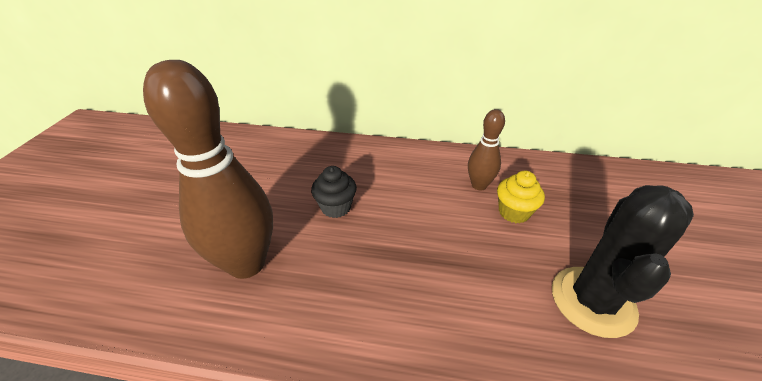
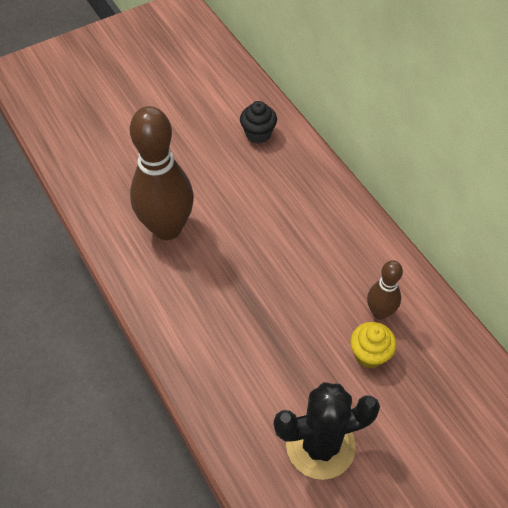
camera: 50 degrees right, 15 degrees up
(336, 207) = (258, 236): black cupcake -> black cupcake (258, 134)

